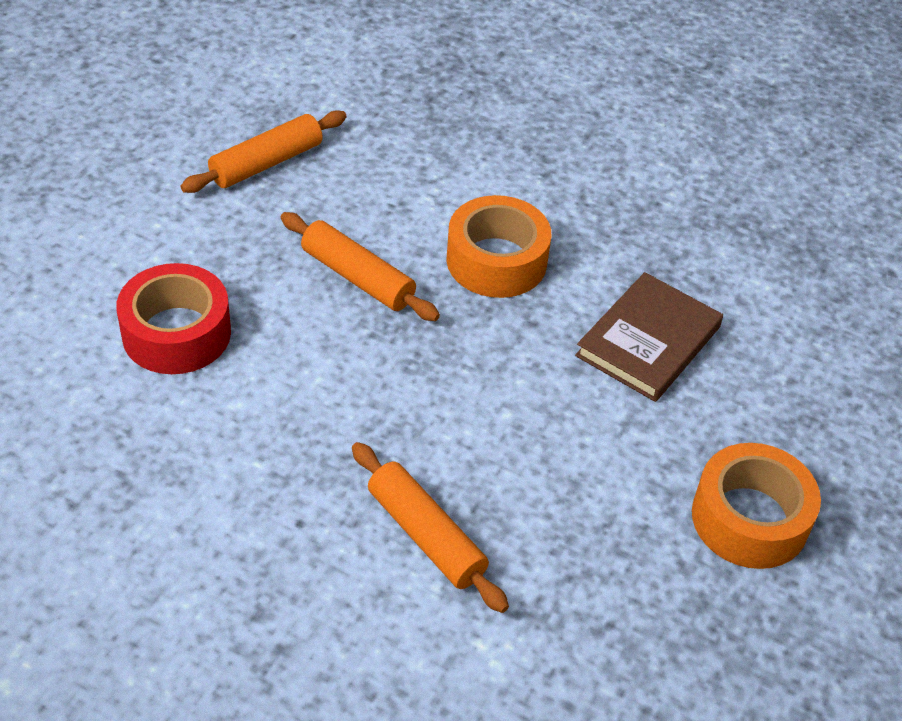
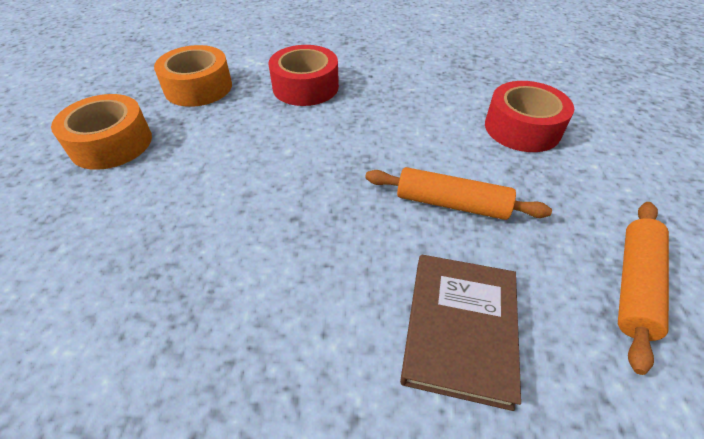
camera: 160 degrees right, 0 degrees up
(426, 535) = (305, 87): orange rolling pin -> red tape
(496, 261) = (352, 264): orange tape -> orange tape (198, 87)
(648, 341) = (190, 237): brown book -> brown book (460, 329)

